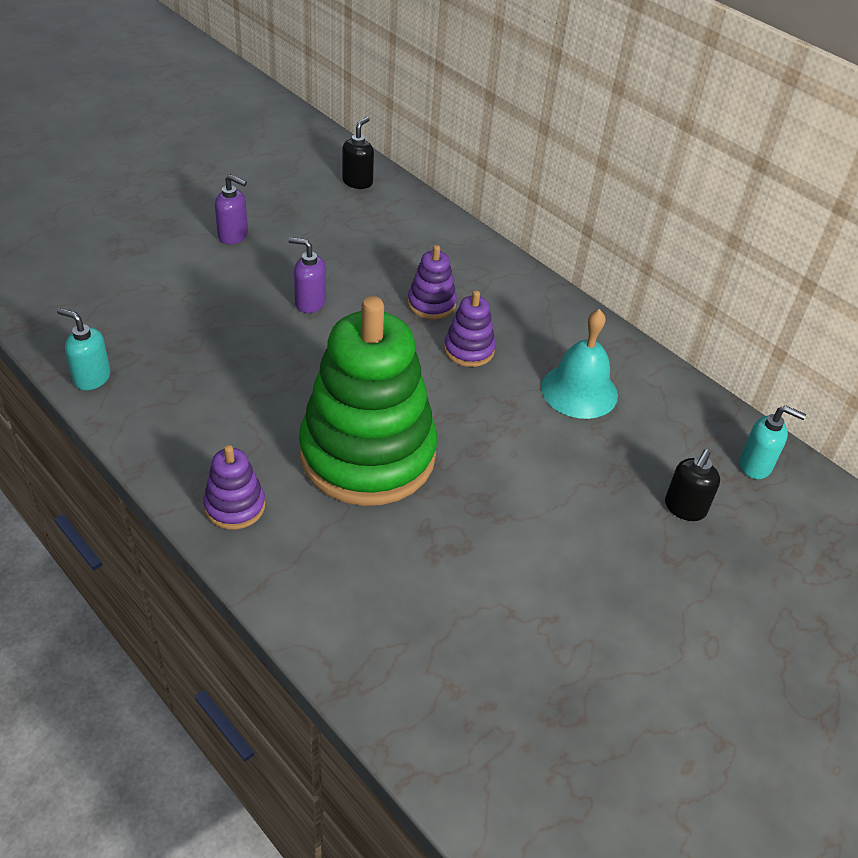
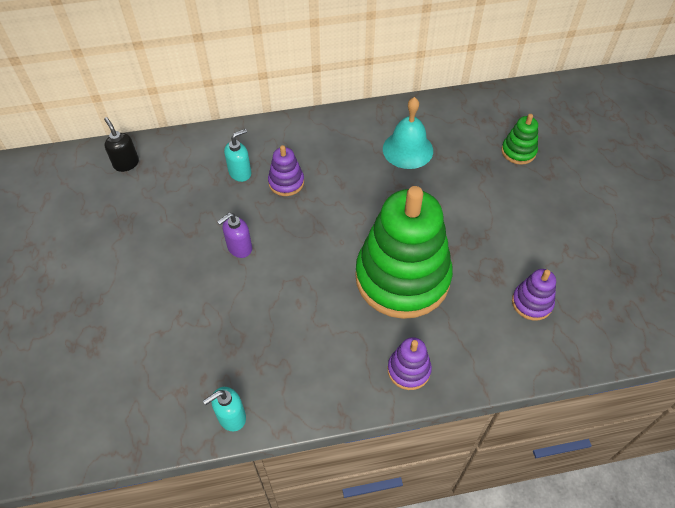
camera: 55 degrees left, 10 degrees up
(233, 236) = (130, 264): purple soap dispenser -> none
(469, 350) = (341, 184): purple stacking toy -> purple stacking toy (532, 303)
(684, 508) = (518, 151): black soap dispenser -> green stacking toy
(755, 465) = (504, 107): turquoise soap dispenser -> turquoise soap dispenser (240, 173)

